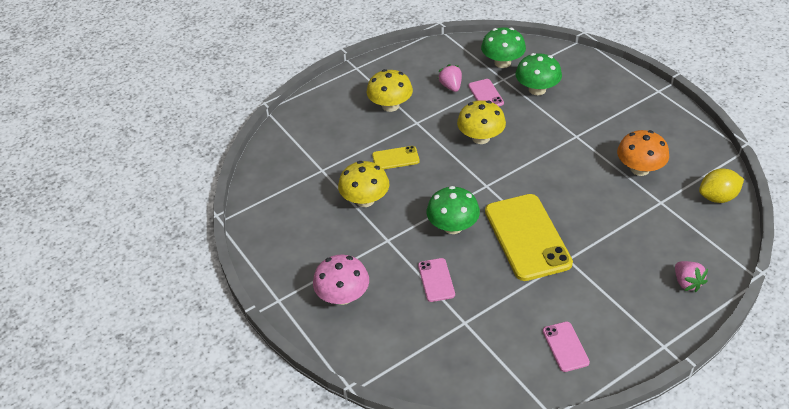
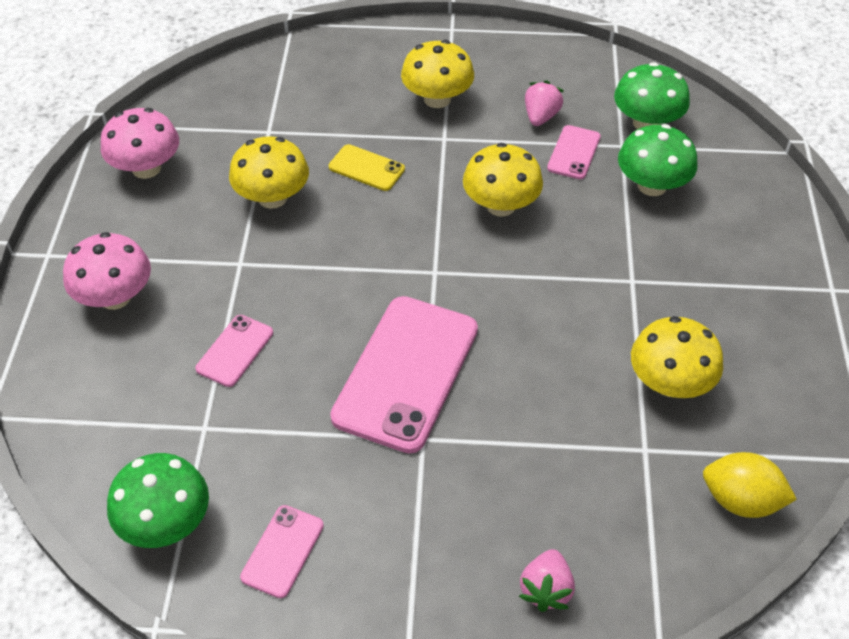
camera: 35 degrees right, 5 degrees up
(278, 226) = (146, 168): none -> pink mushroom
(453, 226) = (332, 297): green mushroom -> green mushroom (166, 522)
(527, 237) = (406, 373): yellow phone -> pink phone
(639, 169) = (670, 383): orange mushroom -> yellow mushroom

